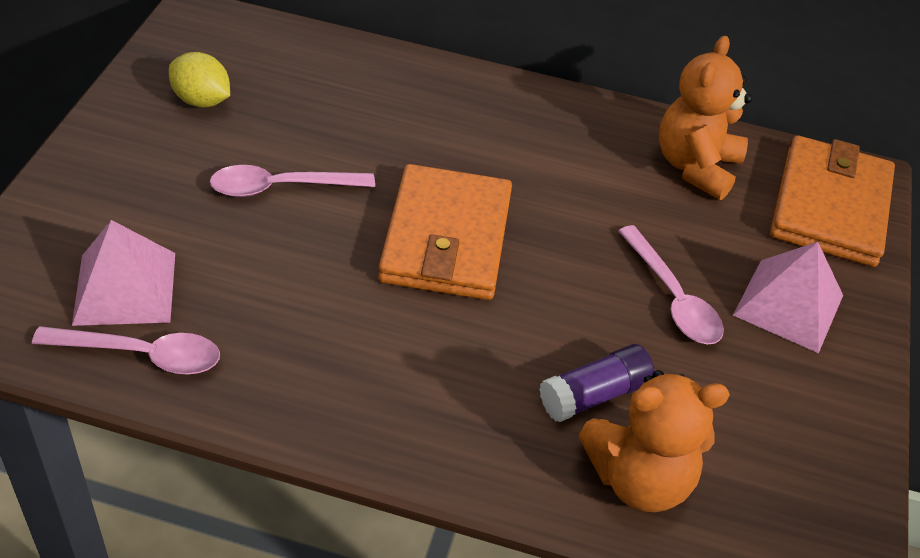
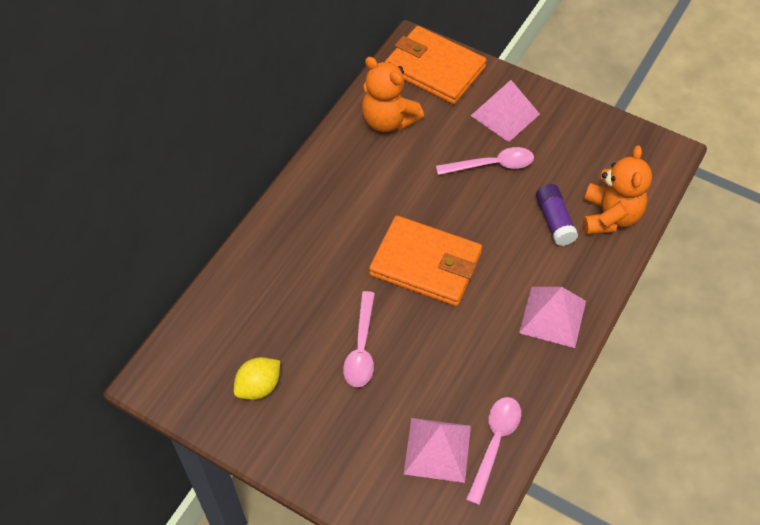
camera: 70 degrees left, 10 degrees up
(395, 410) = (553, 316): none -> pink pyramid

